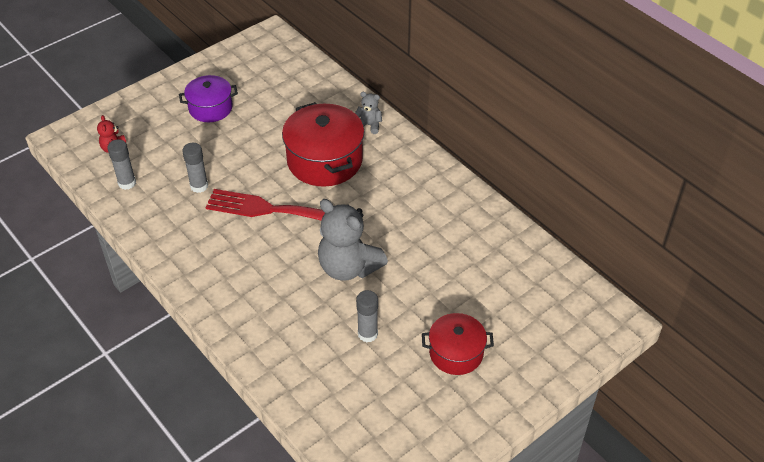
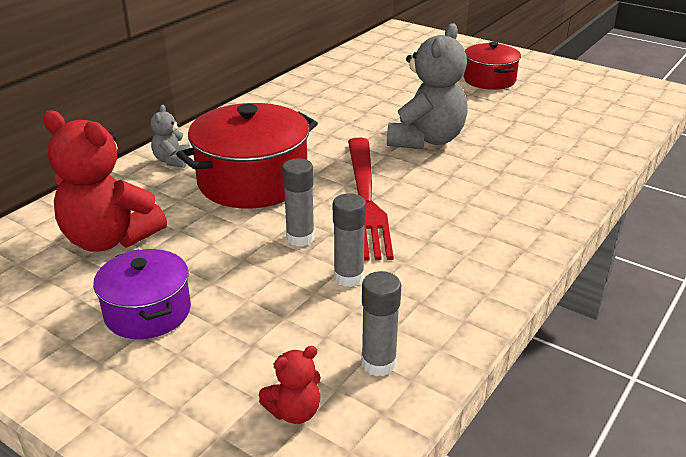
camera: 105 degrees left, 15 degrees down
(284, 96) = (110, 239): none -> red teddy bear
(367, 334) = (505, 118): grey glue stick -> grey glue stick (300, 238)

